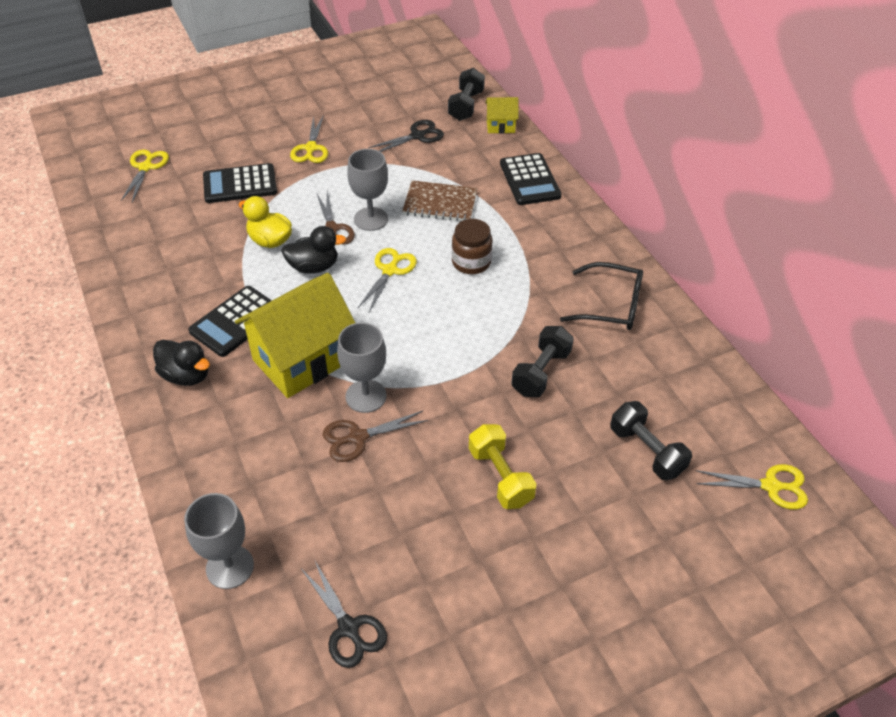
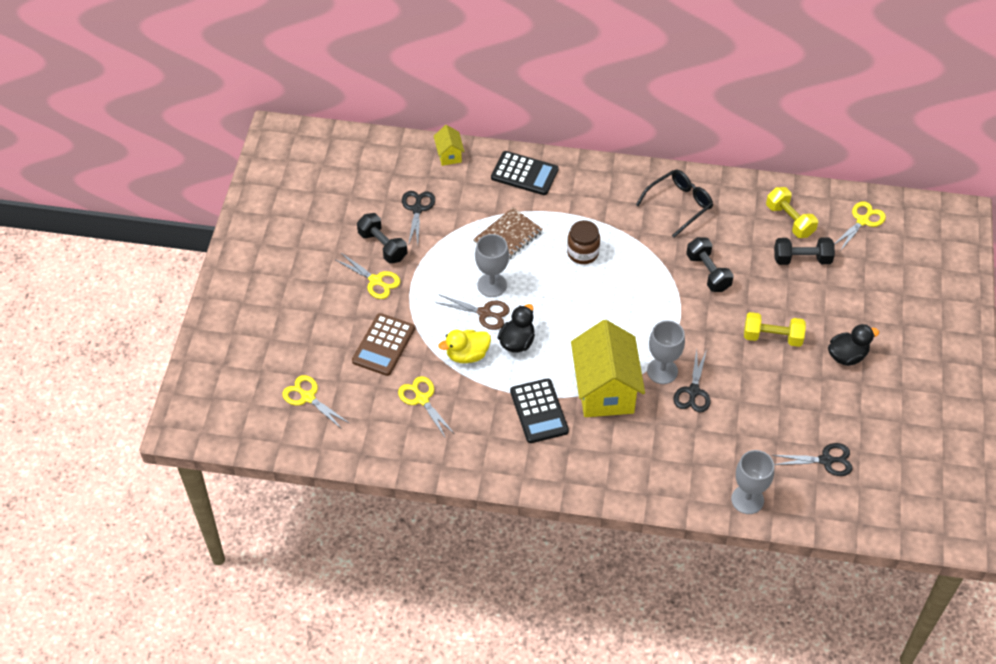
camera: 55 degrees left, 5 degrees up
(186, 375) = (571, 460): black duck -> black duck (847, 356)
(240, 184) = (383, 345): black calculator -> brown calculator
(358, 437) = (693, 391): brown scissors -> black scissors
(390, 271) = (555, 301): yellow scissors -> yellow scissors (422, 399)
(466, 106) = (405, 161): black dumbbell -> black dumbbell (382, 246)
(500, 126) = (449, 155): yellow house -> yellow house turned 45 degrees counterclockwise
(692, 412) = (789, 220): none -> yellow dumbbell

